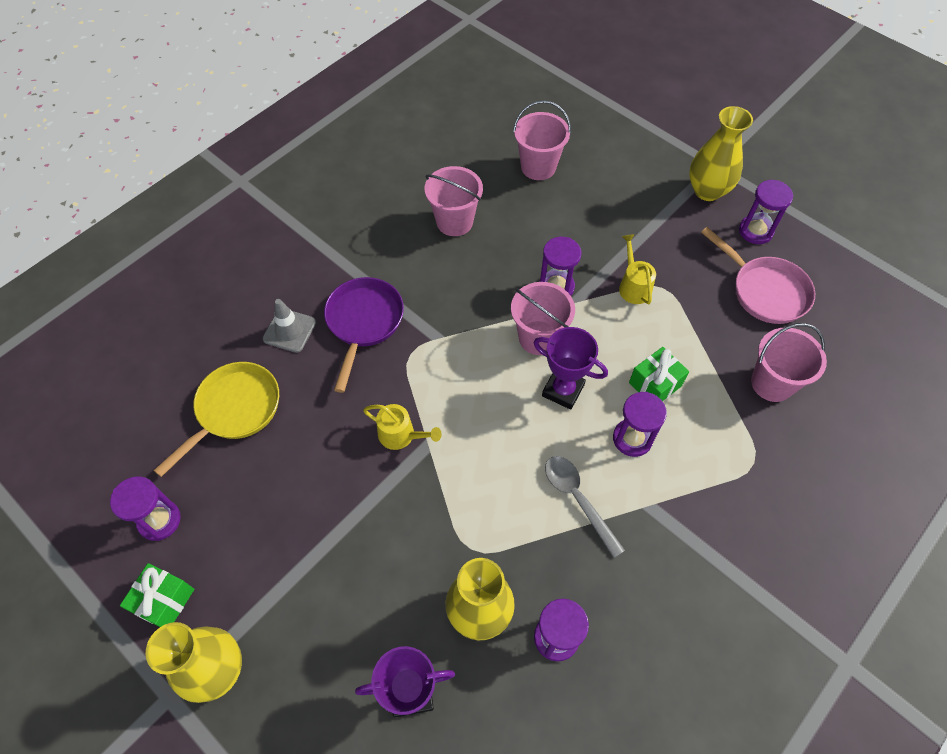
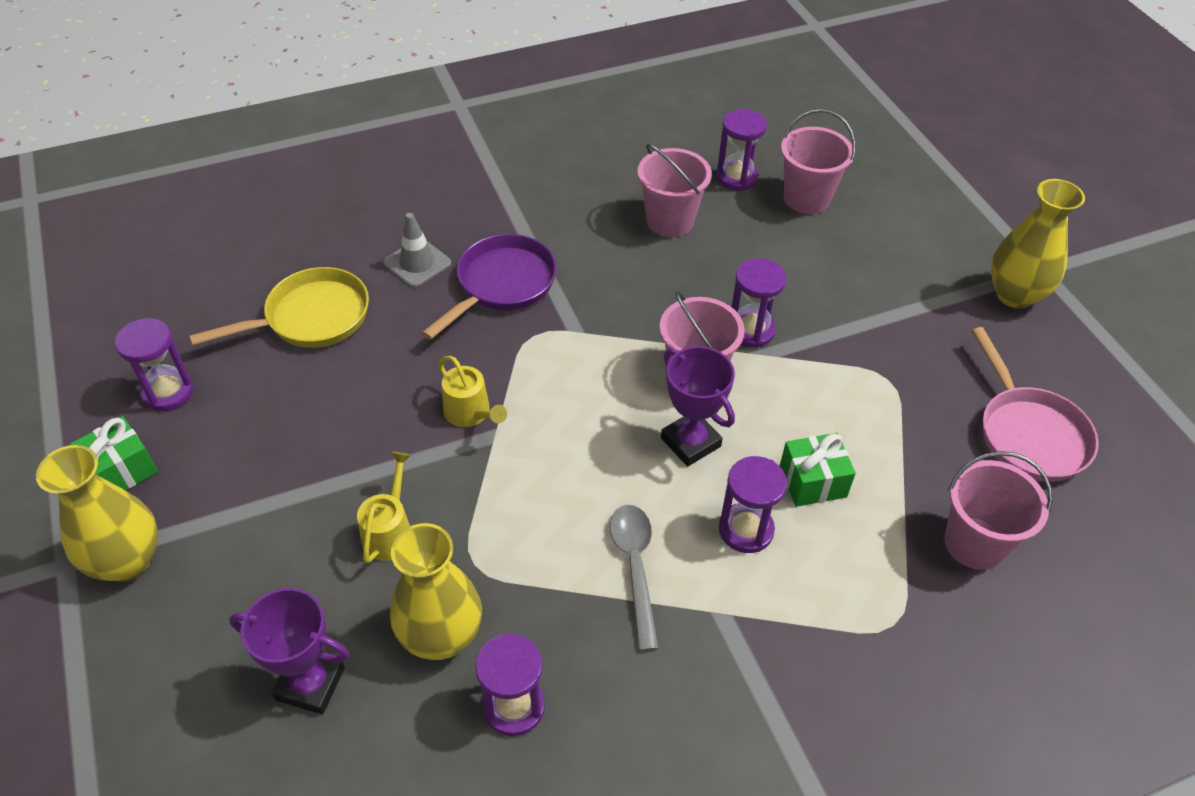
camera: 25 degrees right, 10 degrees down
(633, 286) = (850, 364): yellow watering can -> yellow watering can (389, 531)
(755, 231) = (1056, 362): purple hourglass -> purple hourglass (736, 177)

